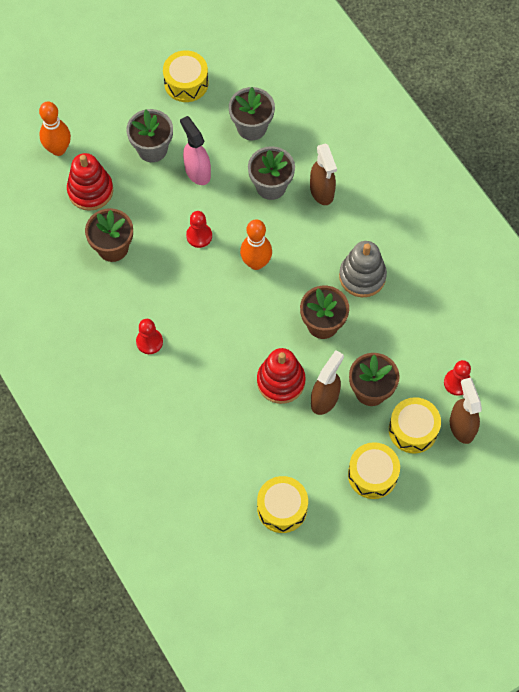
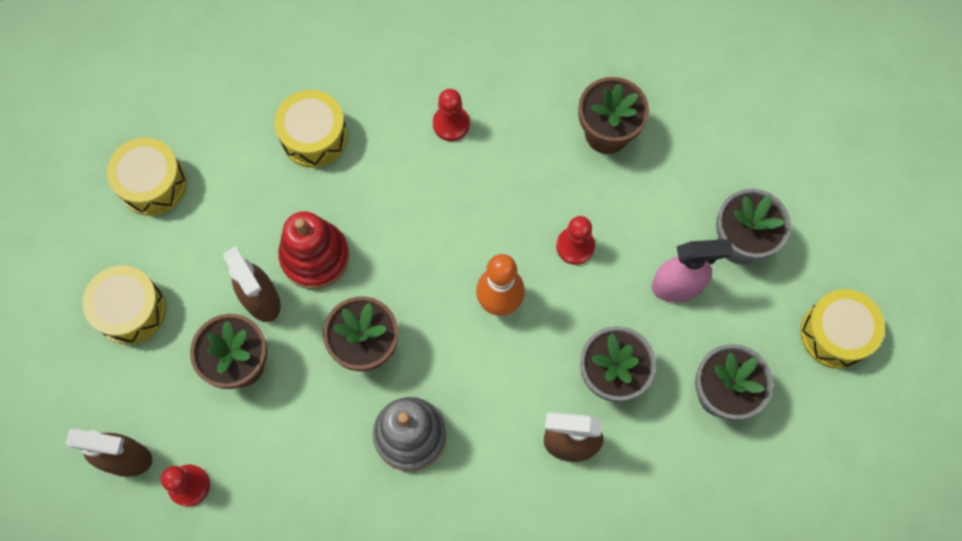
camera: 115 degrees right, 5 degrees up
(58, 149) = (789, 124): orange bowling pin -> none
(90, 190) = (706, 139): red stacking toy -> none
(413, 430) = (159, 391): yellow drum -> yellow drum (314, 136)

